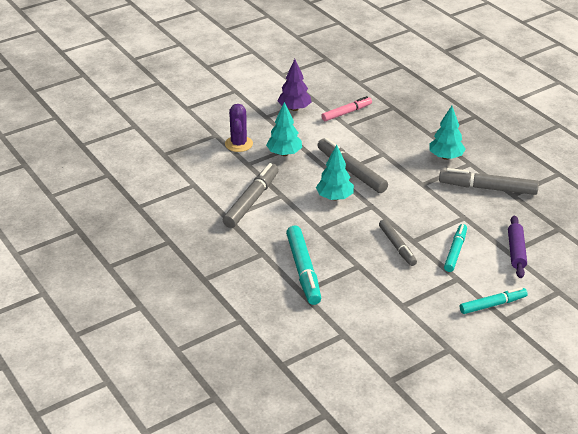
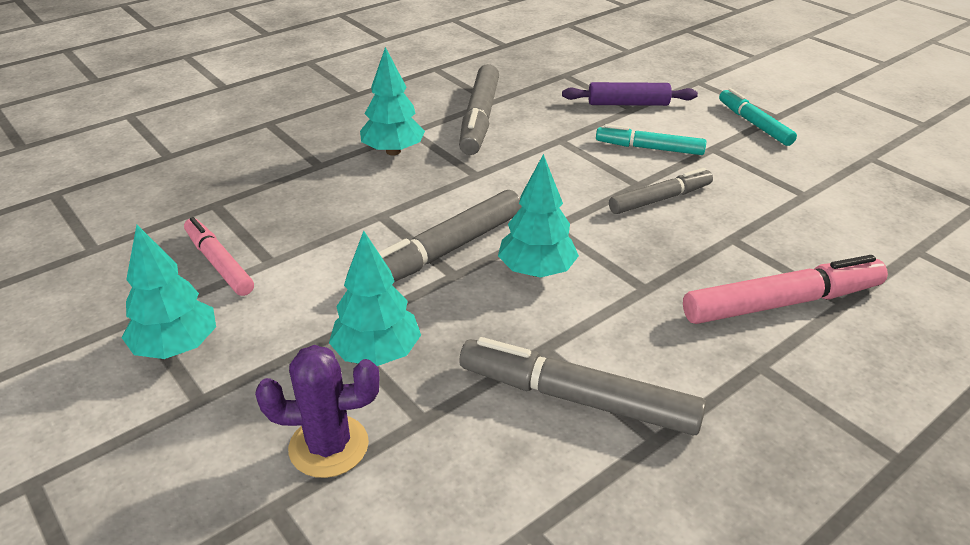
camera: 95 degrees left, 0 degrees up
(294, 108) = (176, 347): purple tree -> turquoise tree
(303, 270) = (782, 303): turquoise marker -> pink marker

